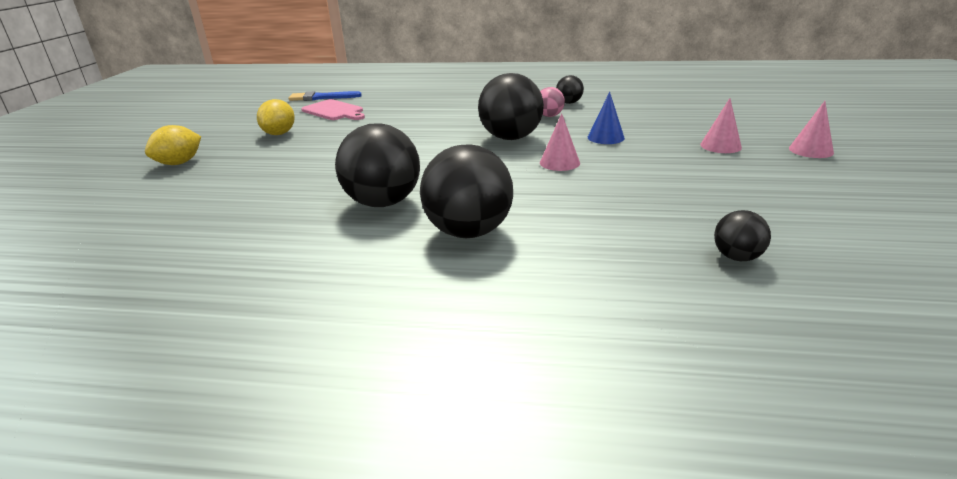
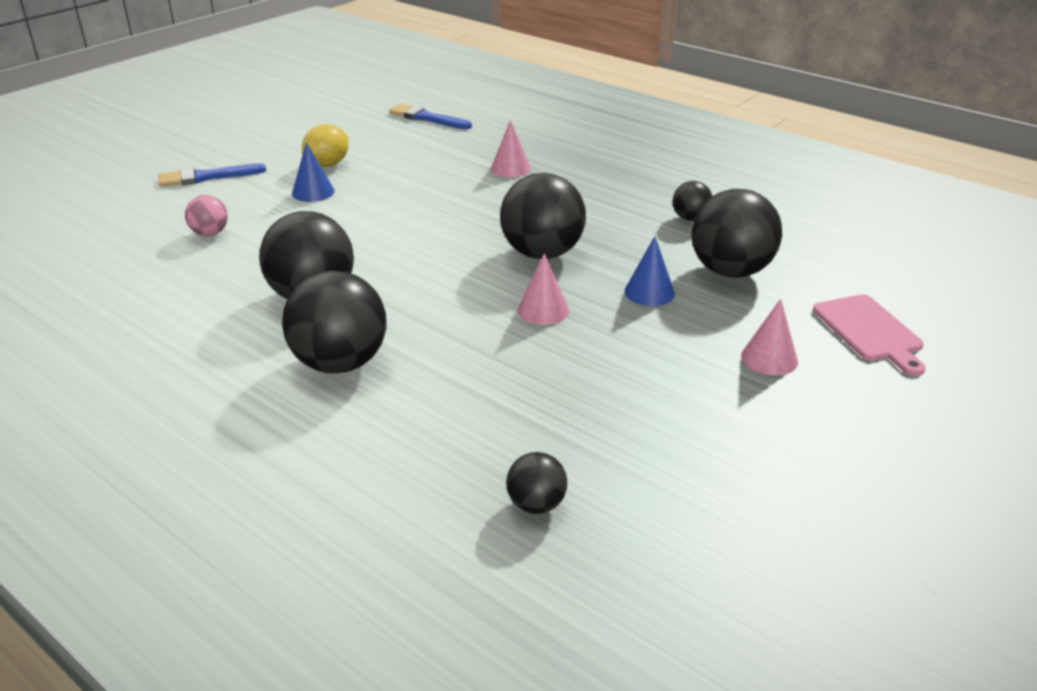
camera: 30 degrees right, 5 degrees up
(179, 163) = (207, 177): yellow lemon -> blue brush
(290, 149) = (313, 192): none -> blue cone
(334, 111) = (415, 145): pink cutting board -> pink cutting board (869, 331)
(549, 116) = (634, 233): pink ball -> pink ball (210, 233)
(631, 117) = (730, 271): none -> black ball
(811, 150) = (878, 411): pink cone -> pink cone (510, 168)

